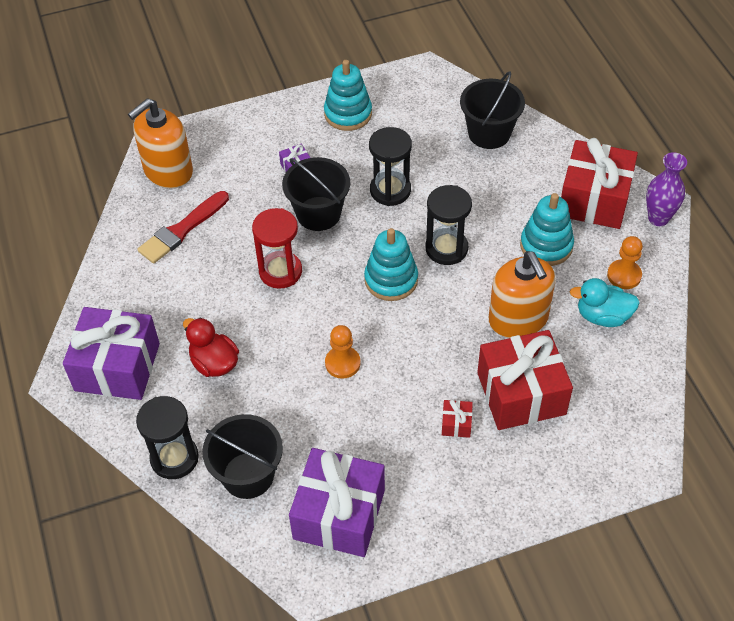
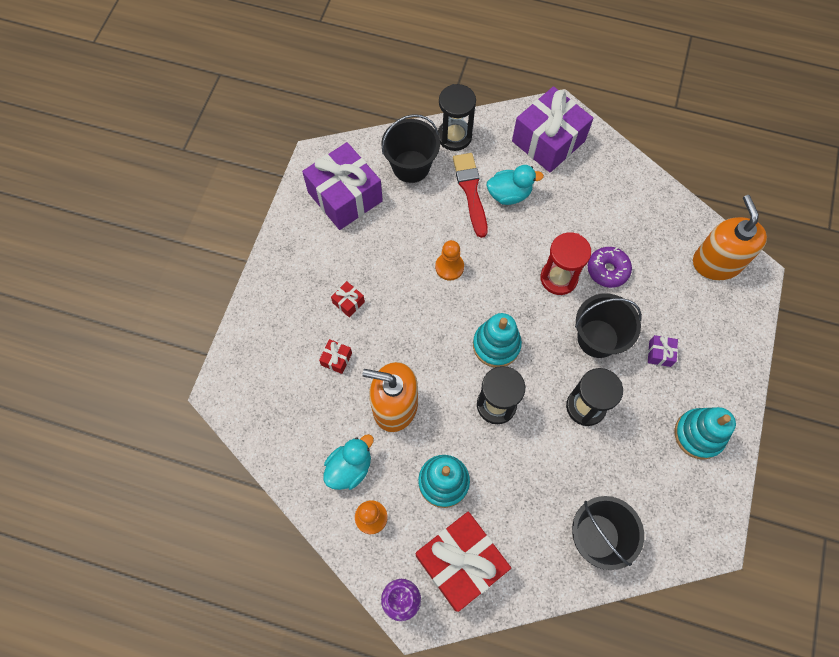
camera: 125 degrees right, 15 degrees up
(182, 230) = (646, 239): red brush -> red brush (470, 191)
(214, 363) = (509, 194): red duck -> turquoise duck
(240, 241) = (607, 270): none -> purple donut
(521, 393) = (336, 359): red gift -> red gift, size x0.40

